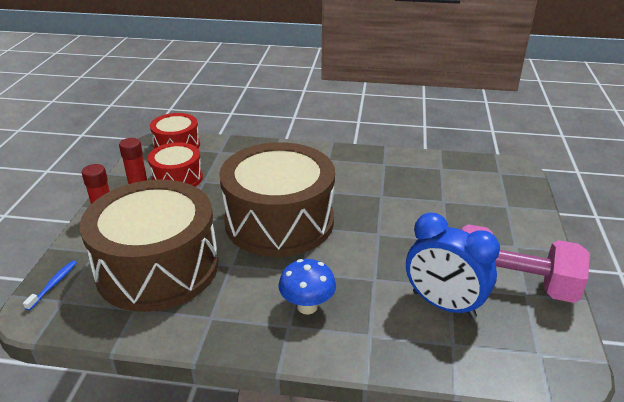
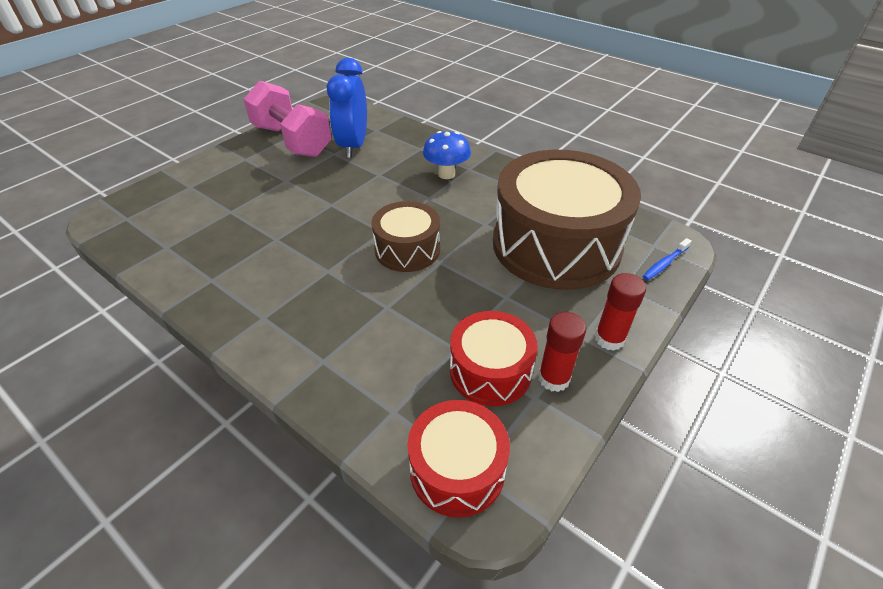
camera: 150 degrees left, 10 degrees up
(279, 221) = (407, 249): brown drum -> brown drum, size x0.51
(443, 304) = (353, 146): blue clock -> blue clock turned 150 degrees counterclockwise

